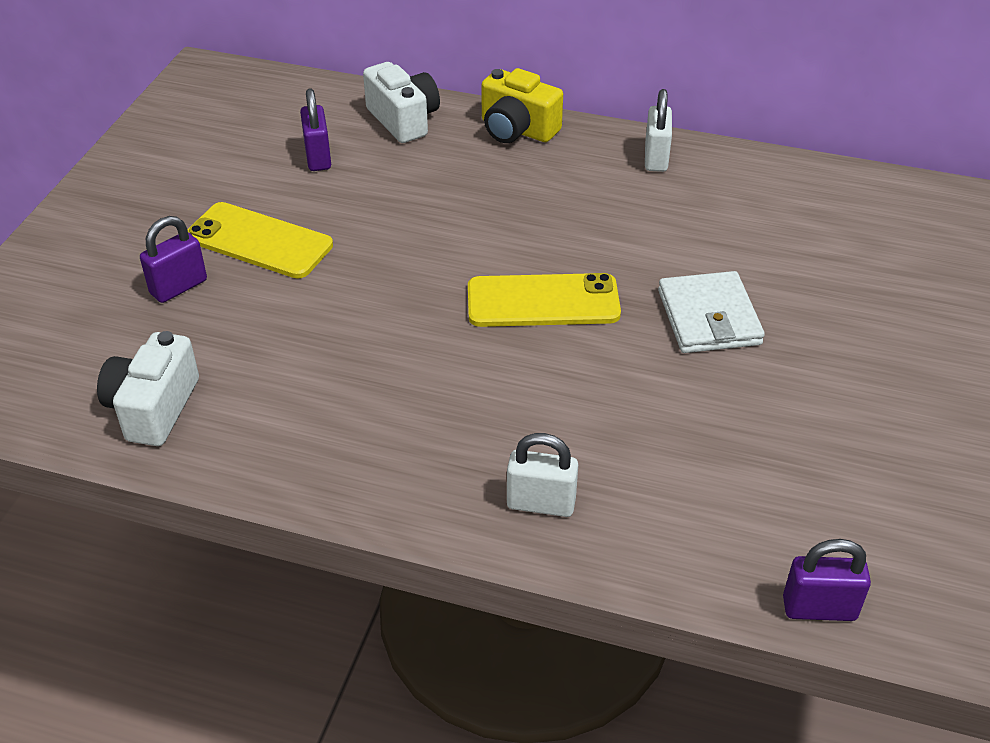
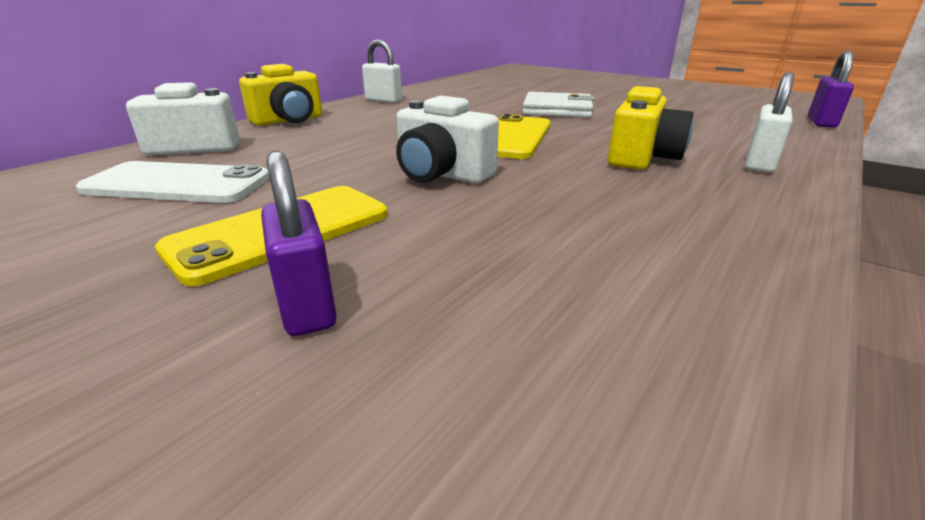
camera: 70 degrees left, 15 degrees down
(153, 408) = (620, 369): white camera -> white camera (441, 174)
(318, 157) = (178, 184): purple padlock -> white phone
(518, 408) = (642, 157): none -> yellow camera

